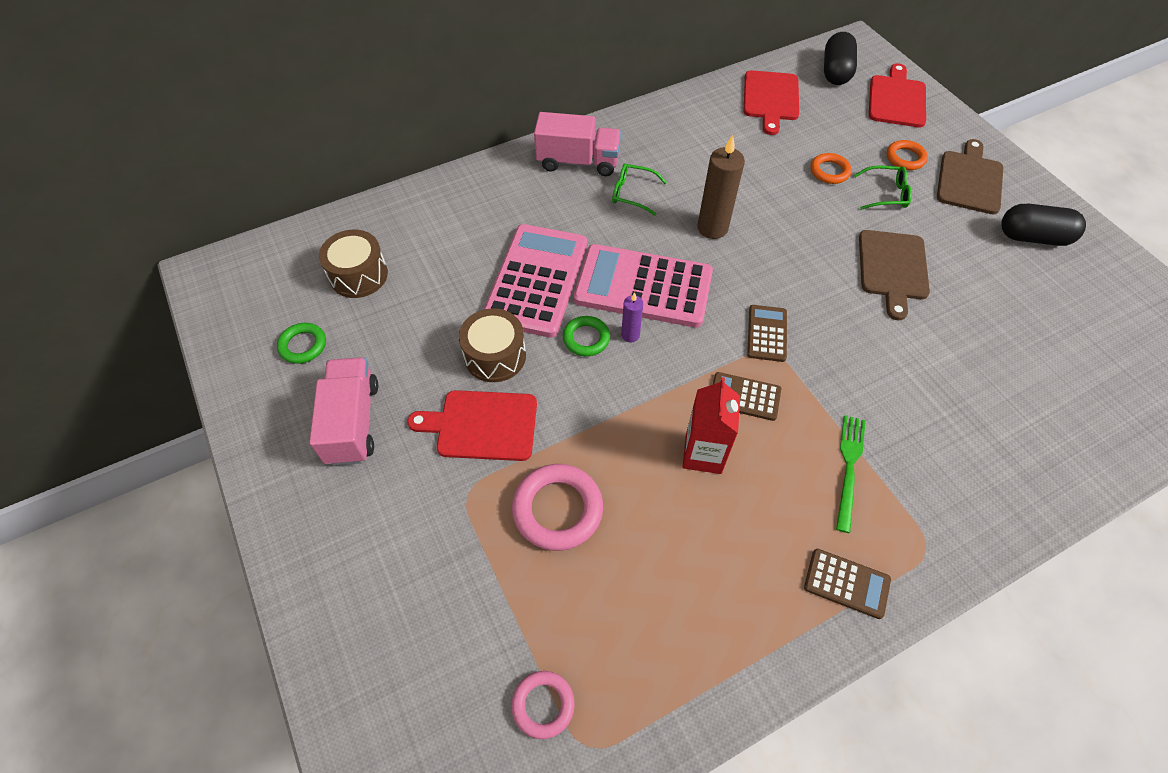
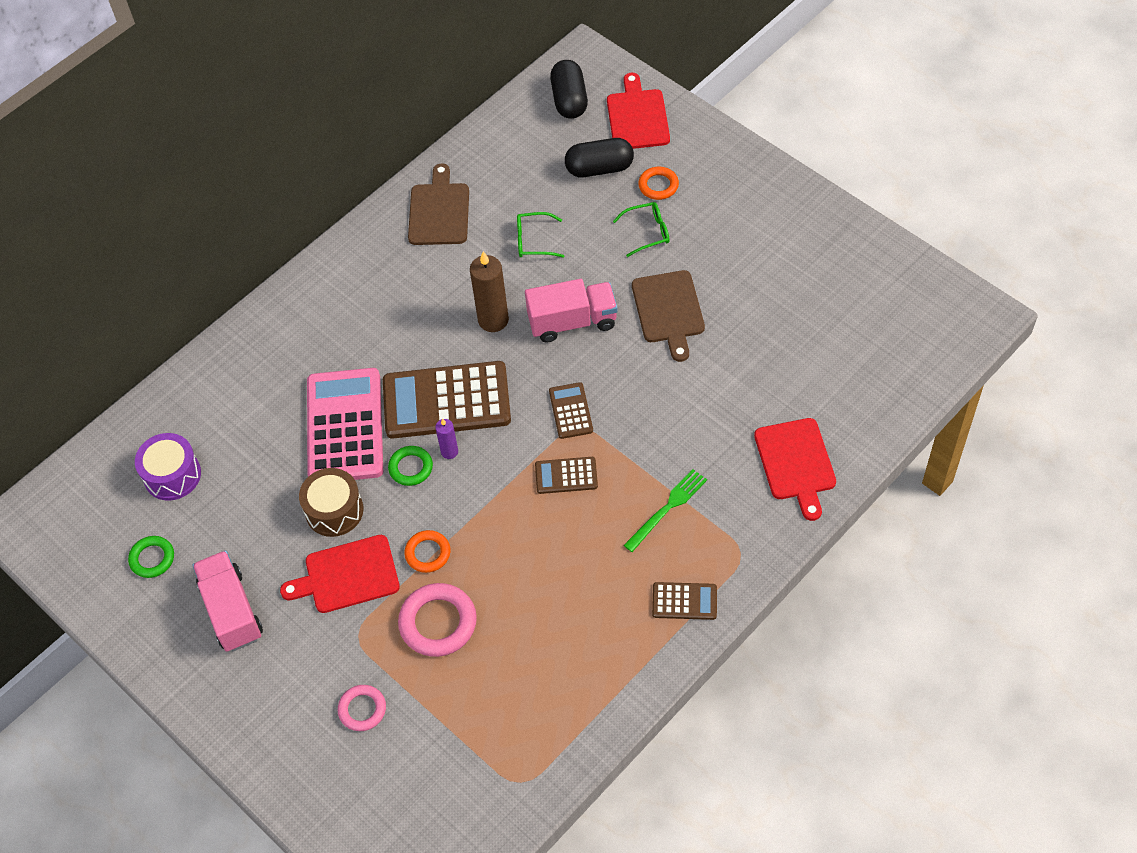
camera: 15 degrees left, 0 degrees up
(358, 275) = (172, 475): brown drum -> purple drum
(543, 705) = (477, 767): pink ring -> pink ring (362, 709)
(578, 162) = (340, 287): pink truck -> pink truck (572, 322)
(632, 193) = (405, 306): green glasses -> green glasses (533, 241)
(643, 286) = (446, 401): pink calculator -> brown calculator
(703, 454) = (544, 537): red carton -> none
(770, 99) = (511, 153): red cutting board -> red cutting board (796, 463)
(829, 171) = (589, 223): orange ring -> orange ring (428, 553)
(849, 467) = (667, 508): green fork -> green fork turned 45 degrees clockwise
(969, 180) = (723, 192): brown cutting board -> brown cutting board (439, 211)
(1033, 237) = (789, 238): black capsule -> black capsule (599, 168)

